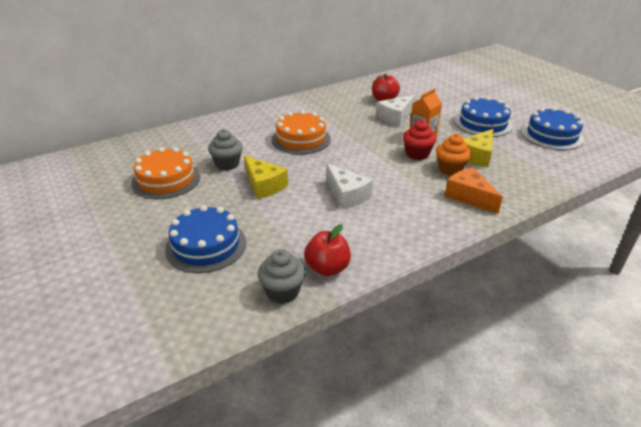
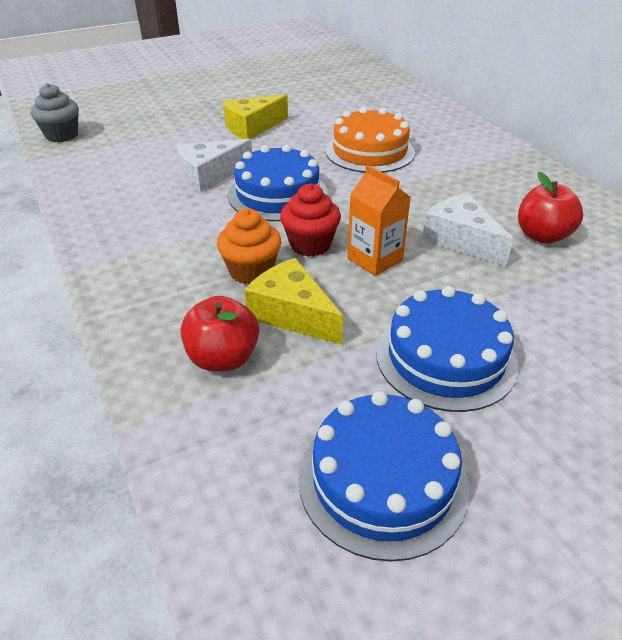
camera: 95 degrees right, 5 degrees up
(166, 180) = (279, 83): orange cake -> none
(206, 245) = (153, 104): blue cake -> blue cake (277, 194)
(227, 164) = (307, 109): grey cupcake -> none
(327, 268) = (78, 157): red apple -> red apple (223, 358)
(469, 197) = (161, 275): orange cheese -> none

